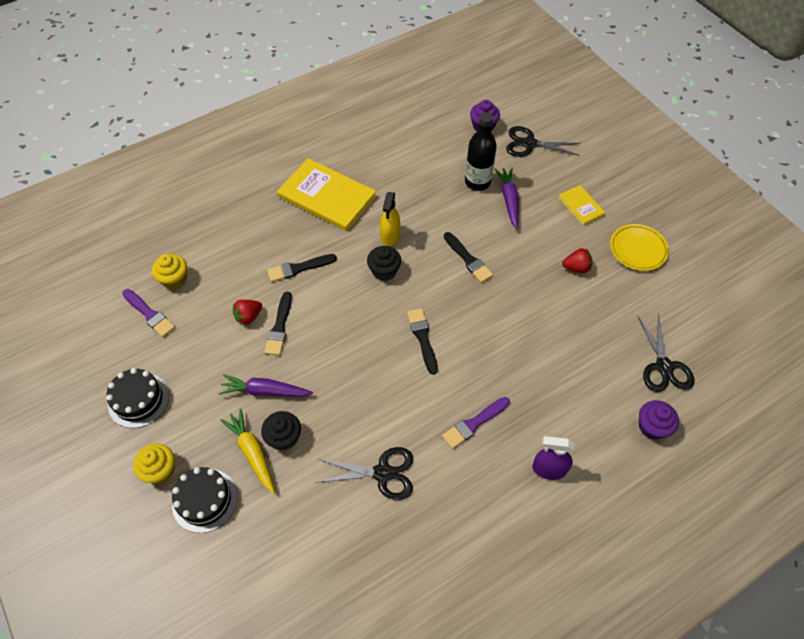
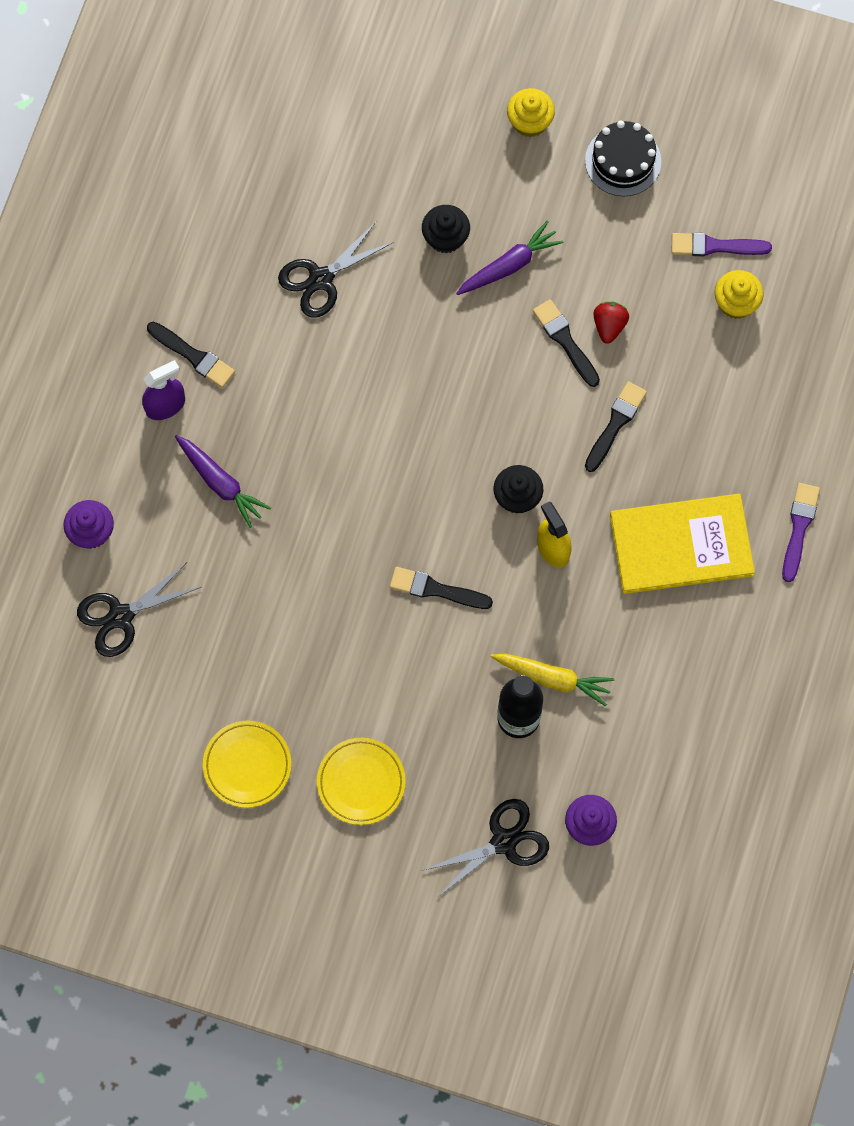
camera: 140 degrees right, 15 degrees up
(204, 500) = (461, 131): black cake -> none
(252, 453) = (461, 201): yellow carrot -> yellow carrot (553, 678)
(422, 338) = (403, 448): black brush -> black brush (193, 356)
(474, 424) = (273, 395): purple brush -> purple brush (799, 528)
(509, 200) = (456, 719): purple carrot -> purple carrot (220, 483)
(576, 268) = (302, 678): red strawberry -> none
(581, 206) = (361, 782): yellow book -> yellow plate
(663, 366) = (121, 616): black scissors -> black scissors turned 75 degrees counterclockwise

